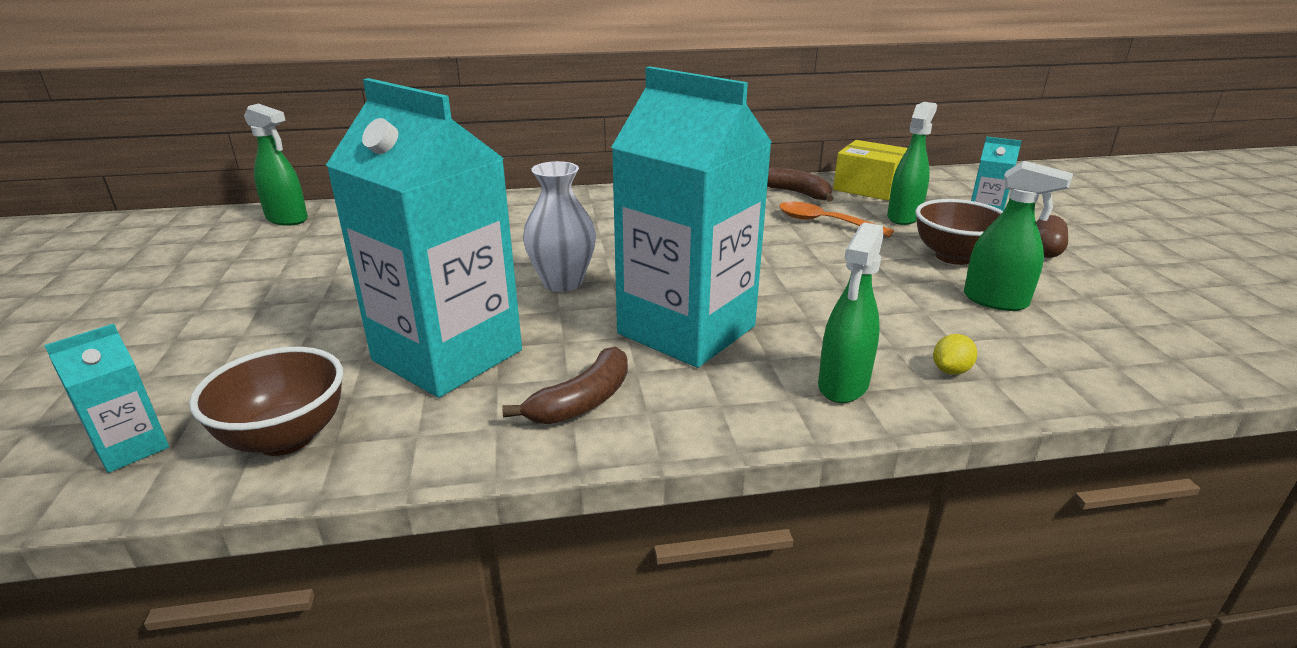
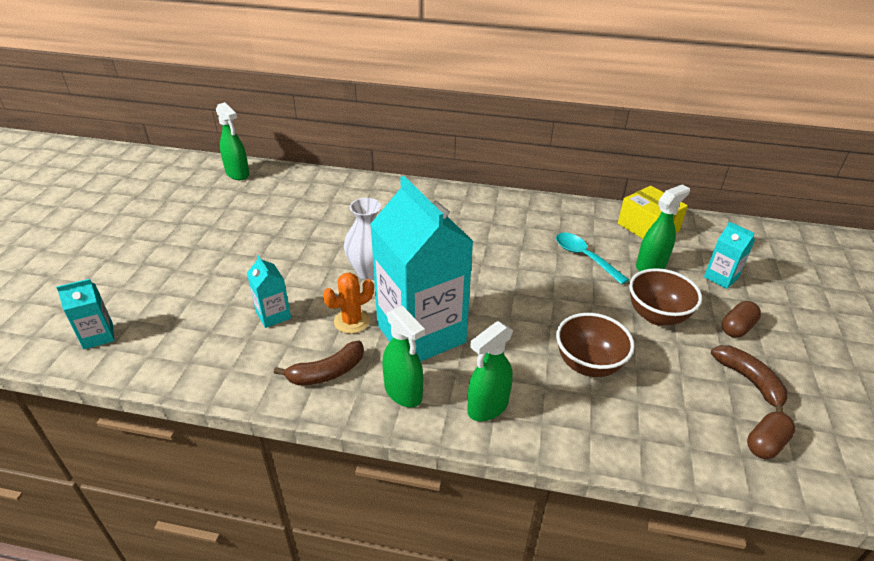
camera: 20 degrees right, 10 degrees up
(285, 438) = (167, 351): brown bowl -> brown bowl (588, 364)
(447, 355) = (273, 315): turquoise carton -> turquoise carton, size x0.42
(576, 337) = (352, 321): none -> orange cactus
(797, 193) = (586, 221): brown banana -> brown banana (749, 381)
(824, 223) = (584, 257): orange spoon -> turquoise spoon
(951, 370) = (568, 417): yellow lemon -> none
(995, 301) = (652, 366): green spray bottle -> green spray bottle (403, 392)
(1185, 341) = (765, 444): none -> brown capsule

